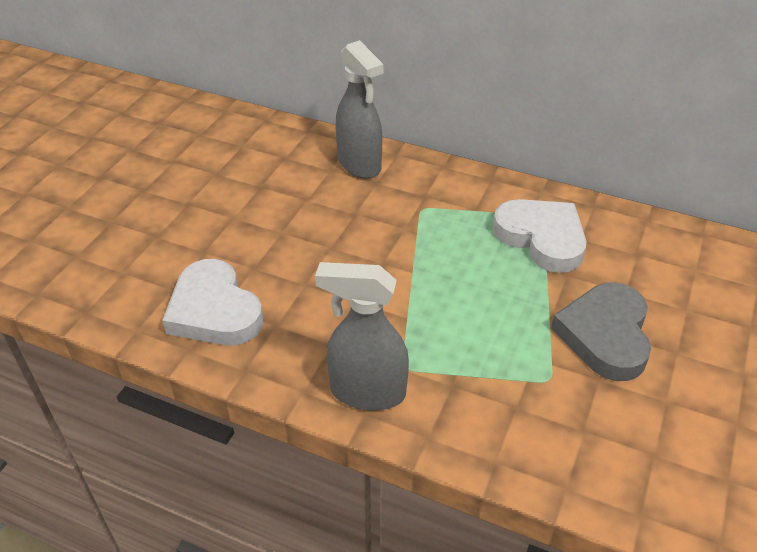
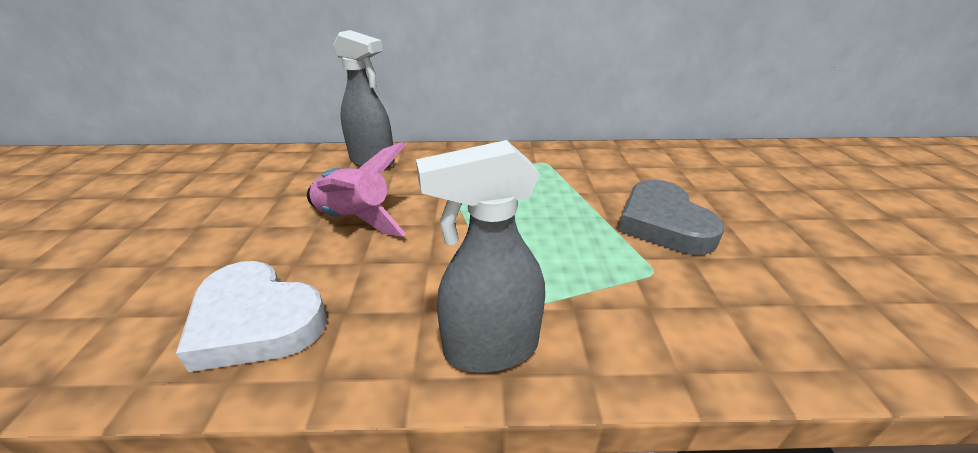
camera: 25 degrees left, 10 degrees down
(316, 236) = (355, 220): none -> pink rocket
(541, 238) = (556, 174): white heart -> none

